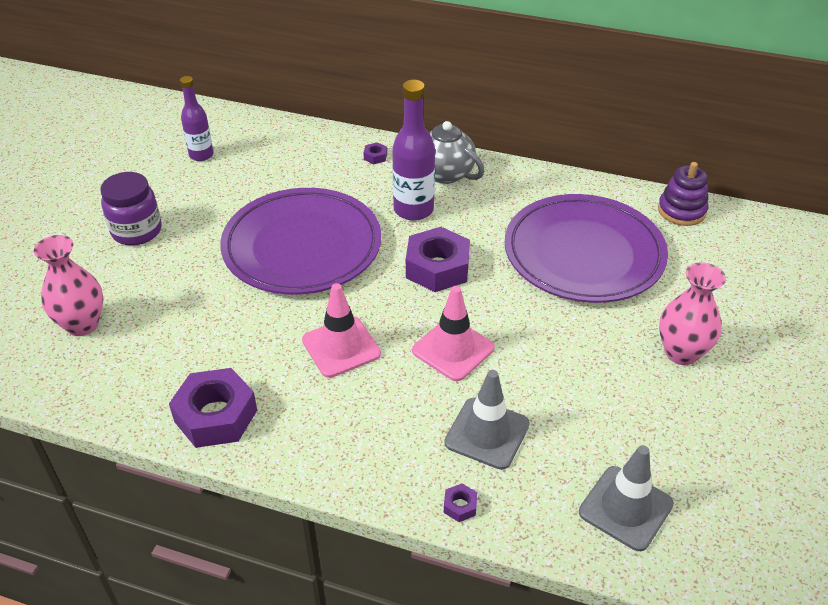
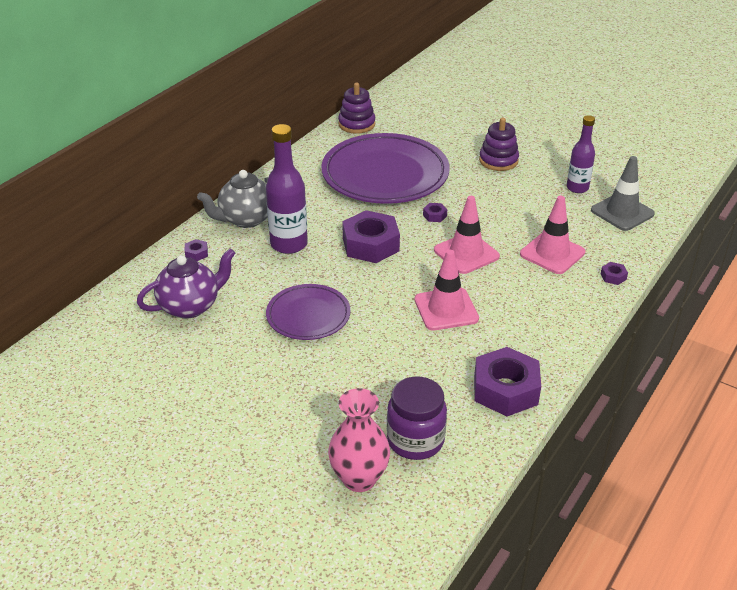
camera: 75 degrees left, 5 degrees down
(137, 231) = (225, 431): purple jar -> purple jar (415, 440)
(201, 155) = (114, 372): purple bottle -> purple bottle (577, 188)
(296, 173) = (190, 306): none -> purple teapot
(302, 247) = (308, 315): purple plate -> purple plate, size x0.55
(487, 433) = (552, 253): grey traffic cone -> pink traffic cone
(519, 310) = (434, 215): none -> purple nut
(681, 353) = (498, 161): pink vase -> purple stacking toy

